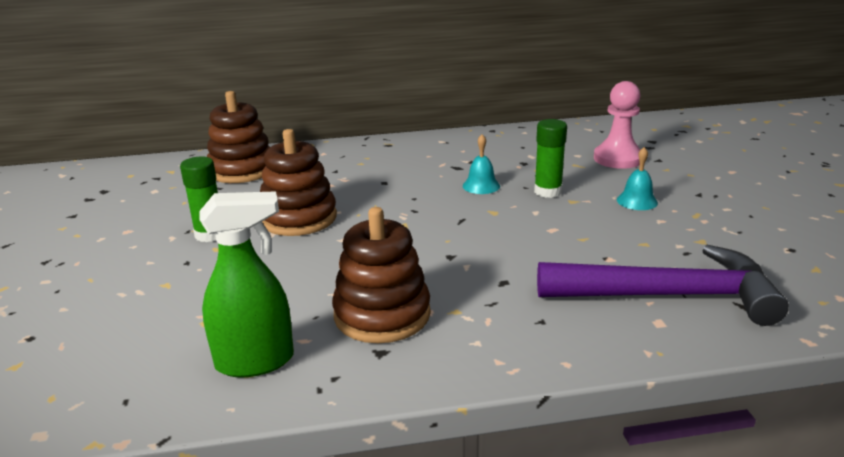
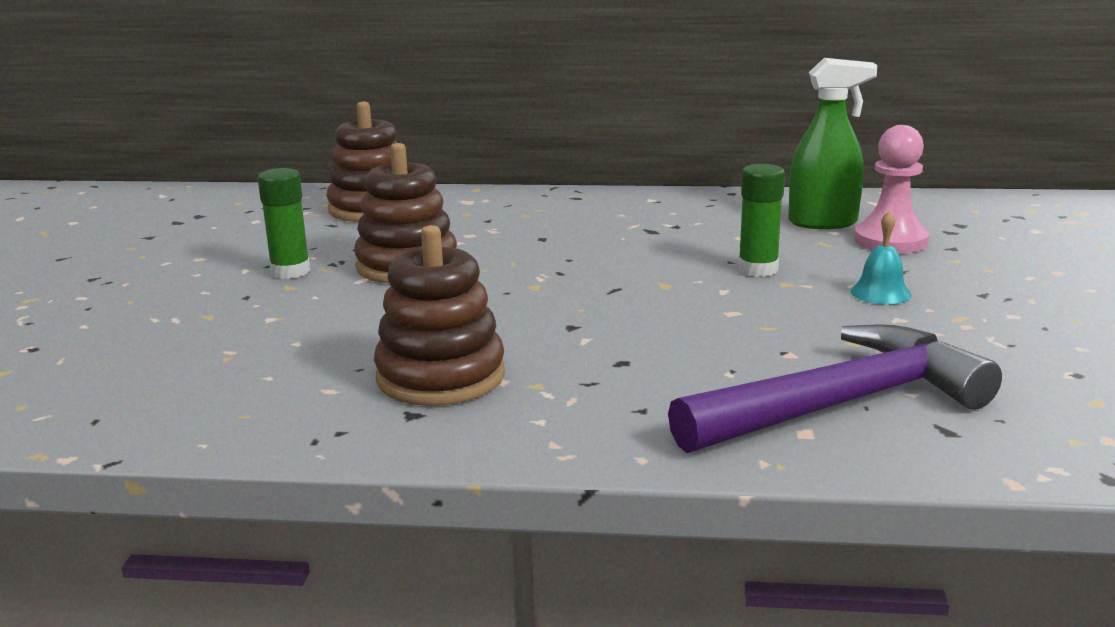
camera: 15 degrees right, 5 degrees down
(256, 362) = (259, 403): green spray bottle -> green spray bottle (823, 222)
(481, 186) = (669, 254): turquoise bell -> none
(667, 295) = (841, 404): purple hammer -> purple hammer turned 45 degrees counterclockwise

